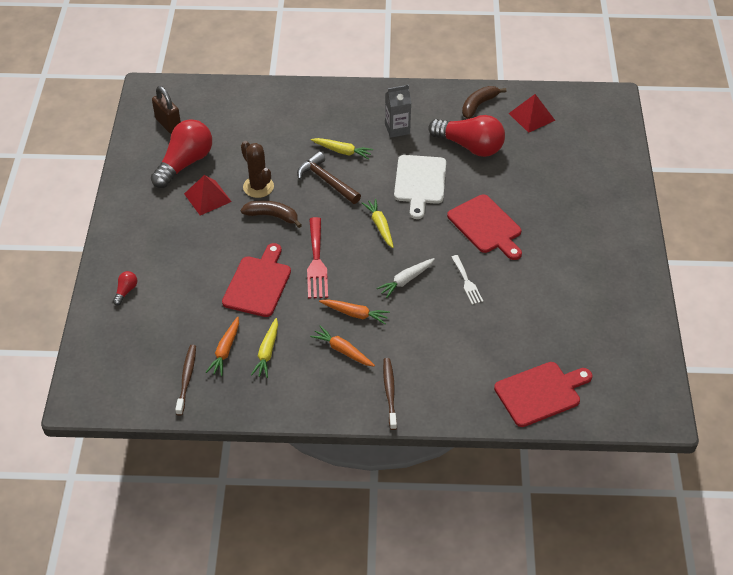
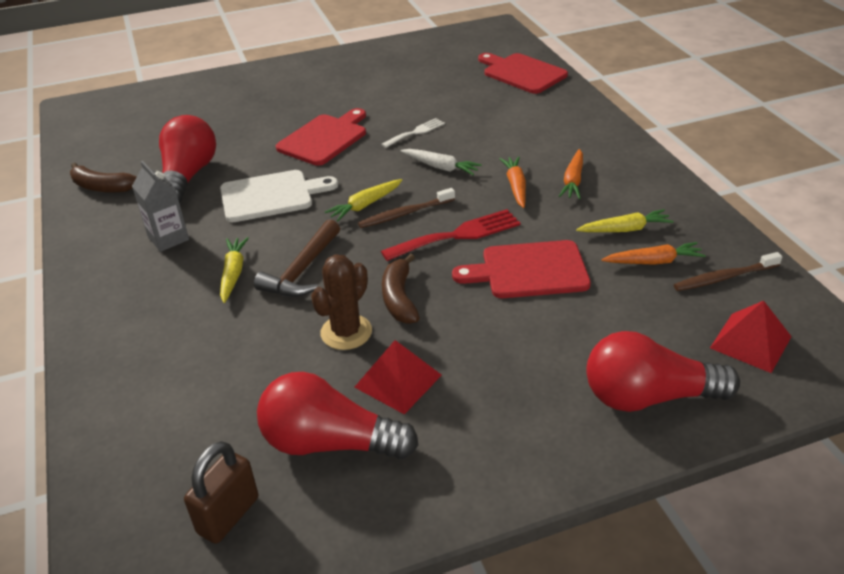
camera: 110 degrees left, 10 degrees down
(126, 291) = (648, 396): red light bulb -> red light bulb, size x2.37
(390, 392) = (597, 141): brown toothbrush -> brown toothbrush (405, 213)
(531, 116) = (118, 147): red pyramid -> red pyramid (750, 342)

